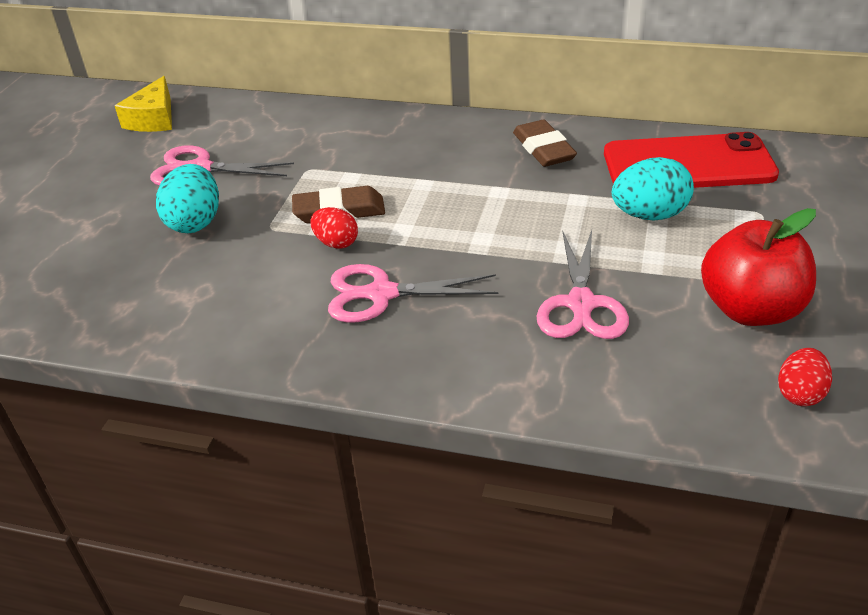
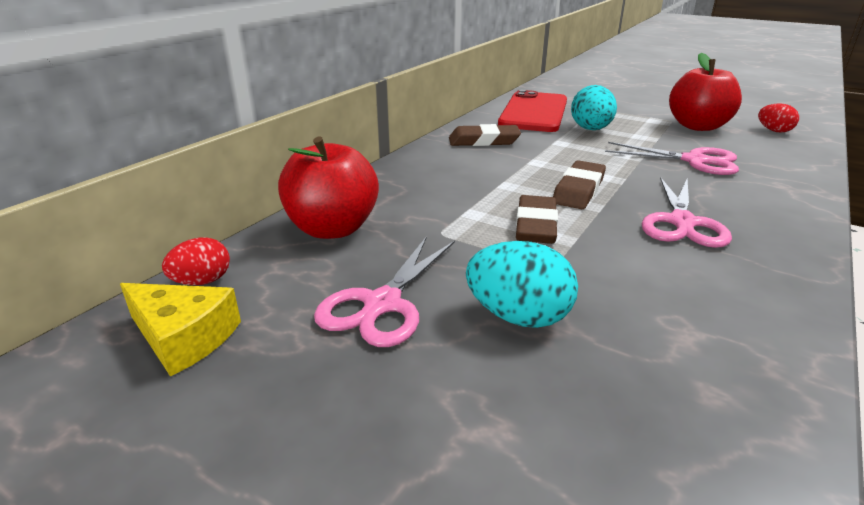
camera: 75 degrees left, 10 degrees down
(296, 124) = (332, 229): none -> red apple
(336, 243) = (594, 233): red egg -> red egg (202, 281)
(432, 225) = (578, 190): none -> brown eraser

